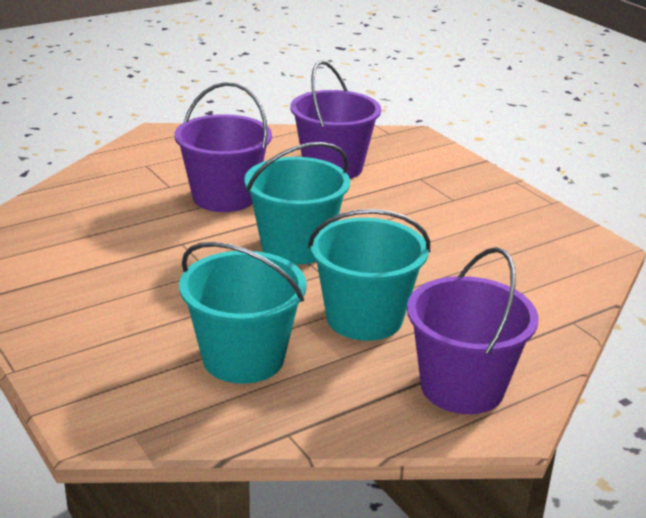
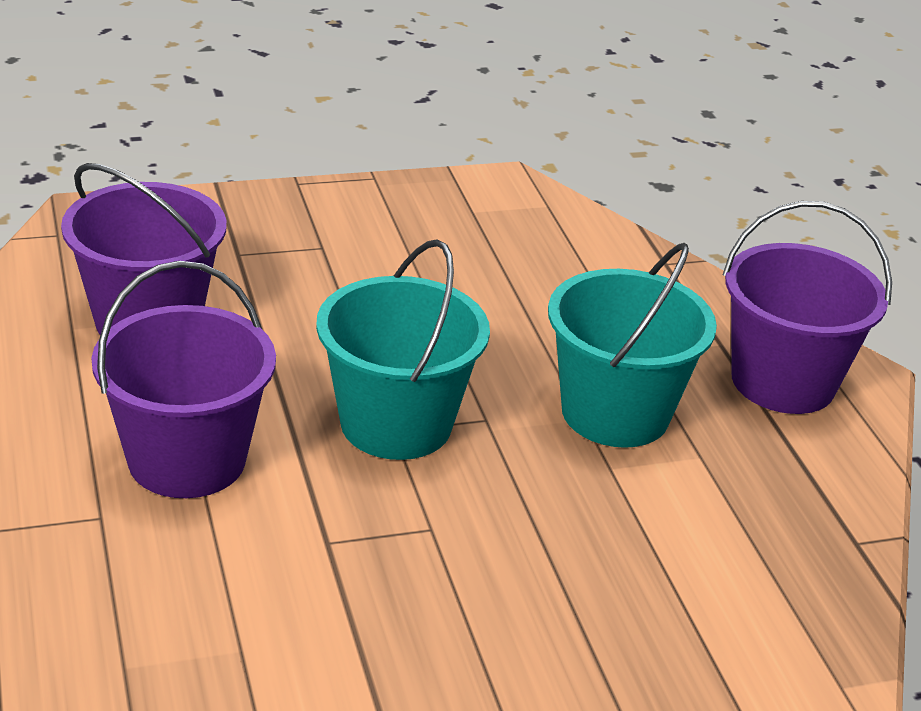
camera: 75 degrees left, 5 degrees up
(243, 358) = (685, 544): turquoise bucket -> none

